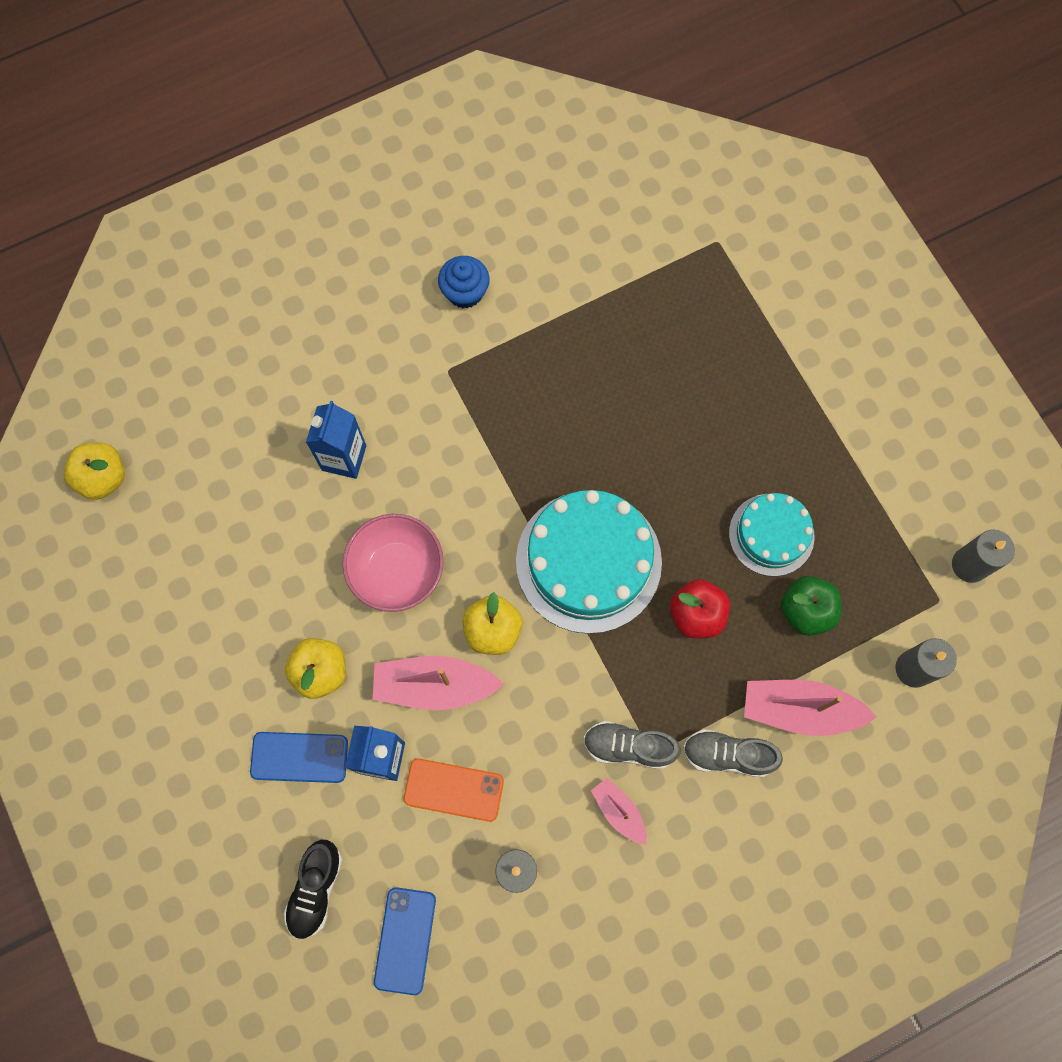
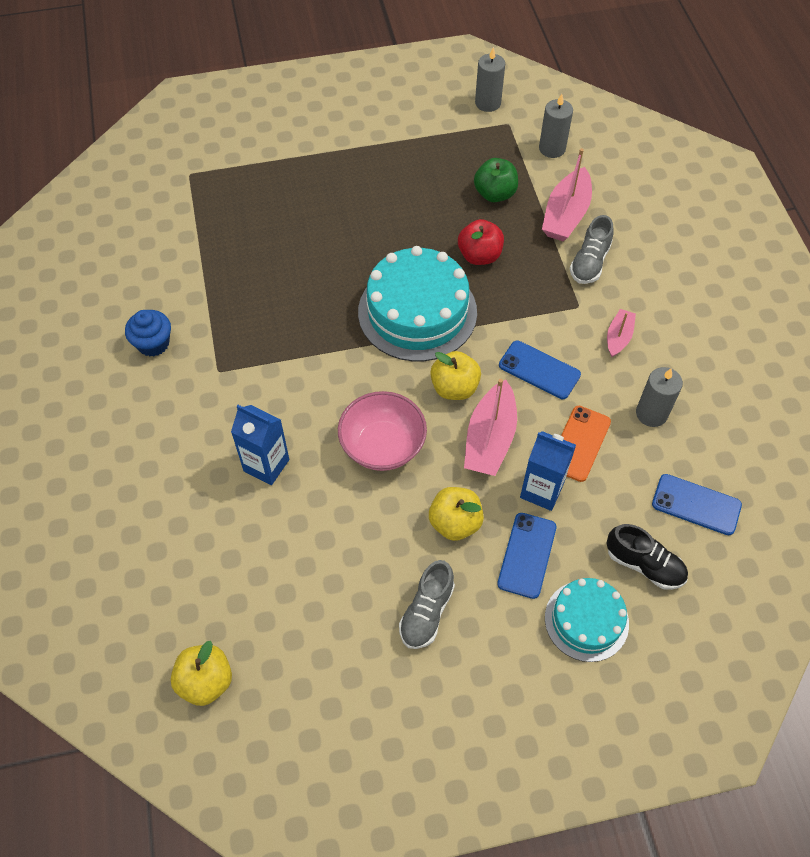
camera: 75 degrees left, 15 degrees down
(543, 723) = (539, 370): none -> blue phone
(619, 811) = (618, 337): pink boat -> pink boat turned 135 degrees clockwise
(628, 747) = (570, 320): grey shoe -> grey shoe (426, 612)
(771, 534) = (432, 199): turquoise cake -> turquoise cake (586, 620)

